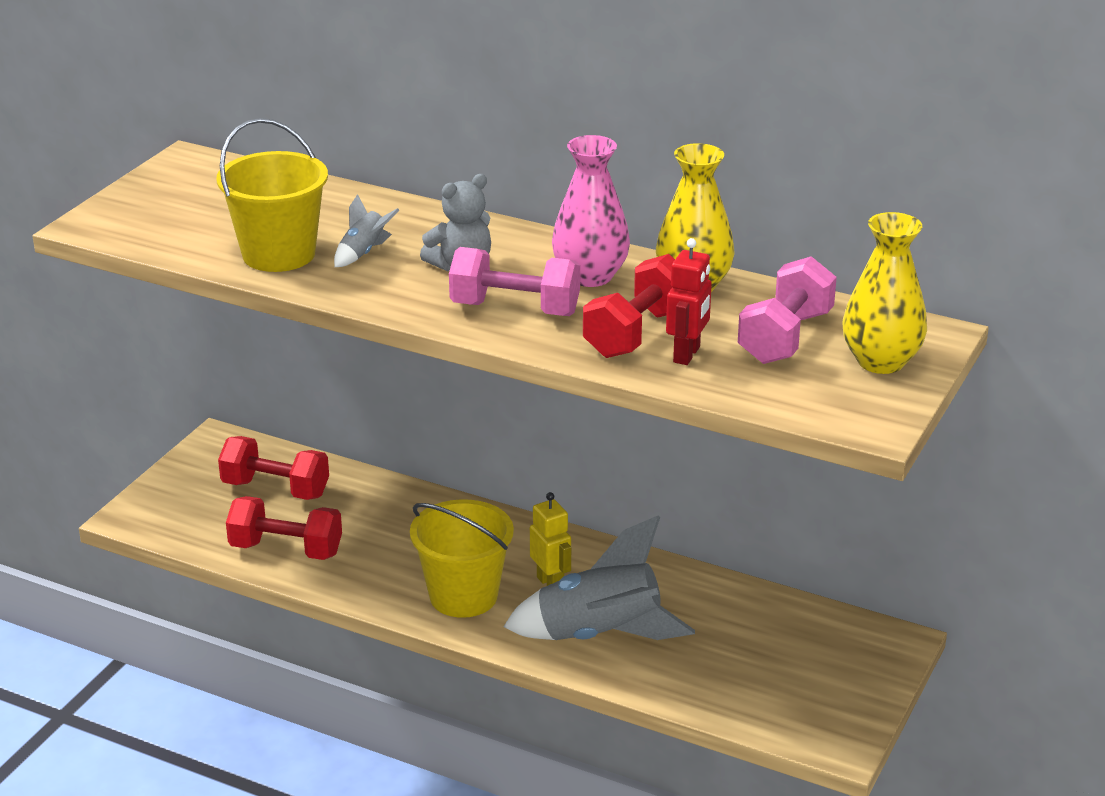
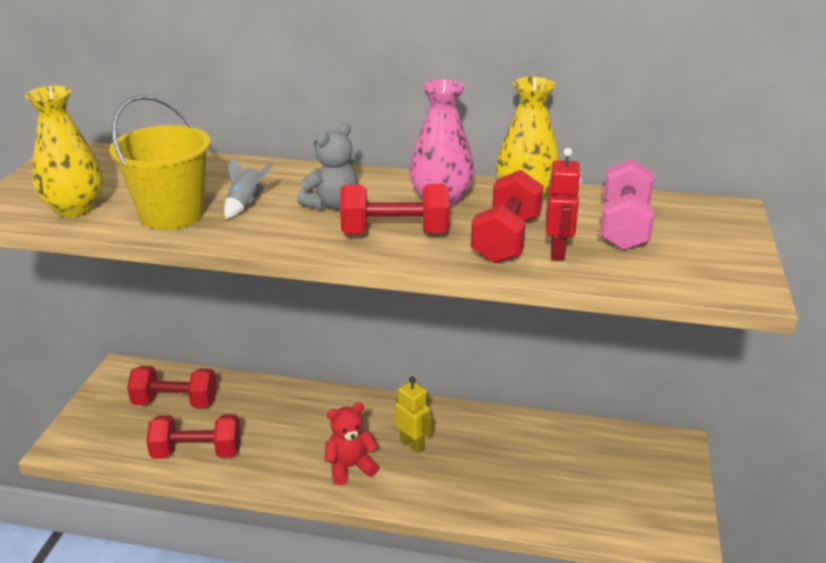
camera: 15 degrees left, 0 degrees up
(463, 596) = (350, 467): yellow bucket -> red teddy bear
(515, 309) = (395, 233): pink dumbbell -> red dumbbell
(600, 636) = (467, 481): grey rocket -> none
(880, 361) = (710, 236): yellow vase -> yellow vase (75, 208)

